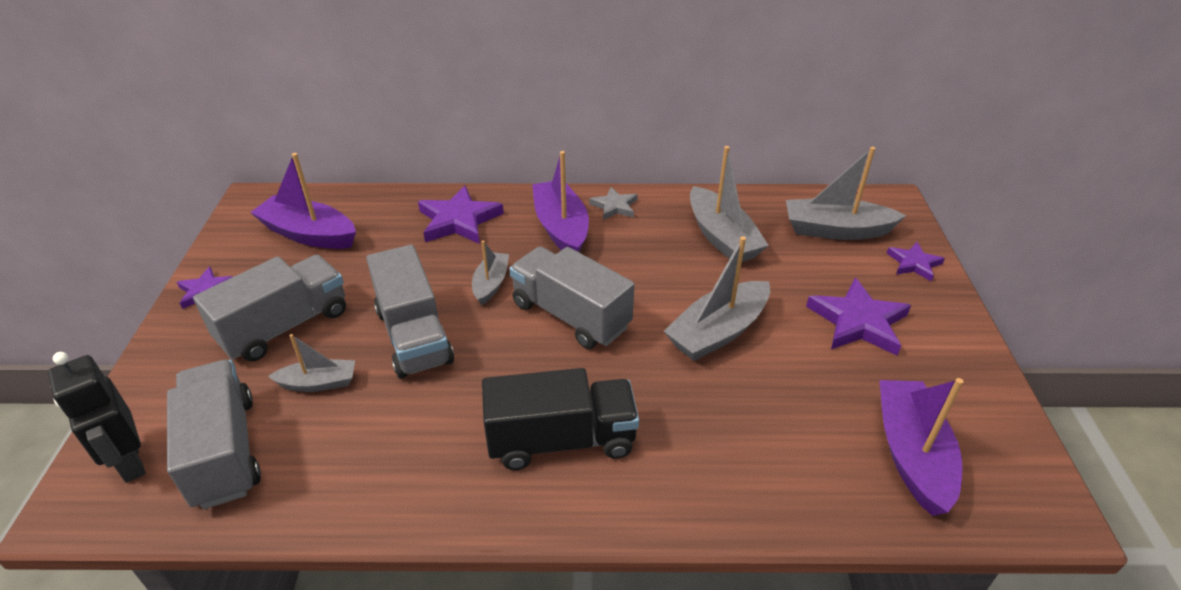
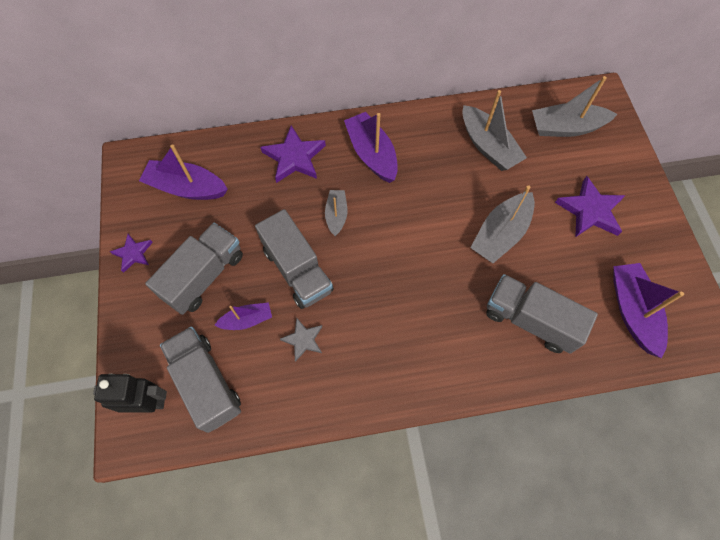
camera: 10 degrees left, 25 degrees up
(130, 462) = (148, 402): black robot -> black robot turned 135 degrees clockwise
(318, 383) = (247, 320): grey boat -> purple boat
(561, 440) = (419, 337): black truck -> none
(570, 315) = (399, 235): grey truck -> grey truck (530, 320)
(614, 206) = (405, 126): grey star -> grey star (303, 340)
(914, 263) = (622, 152): purple star -> none

